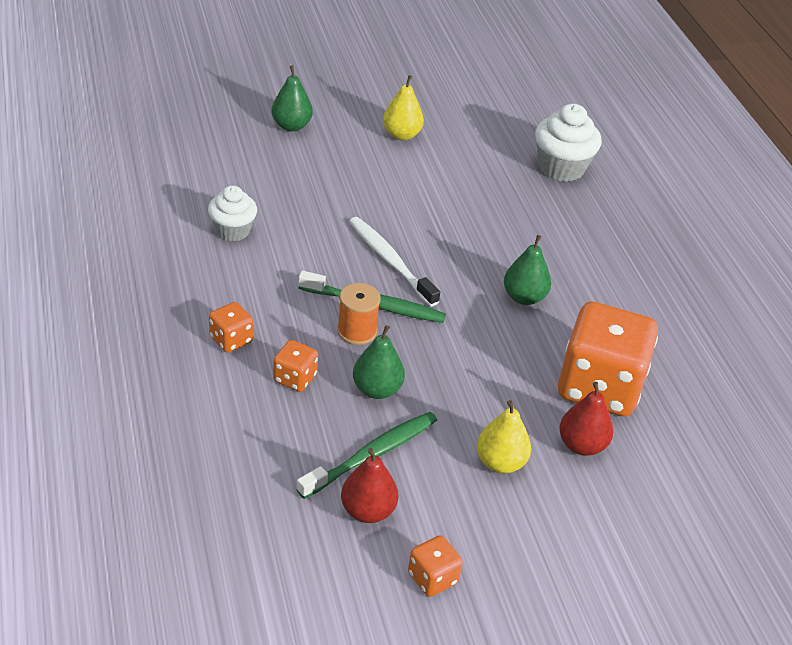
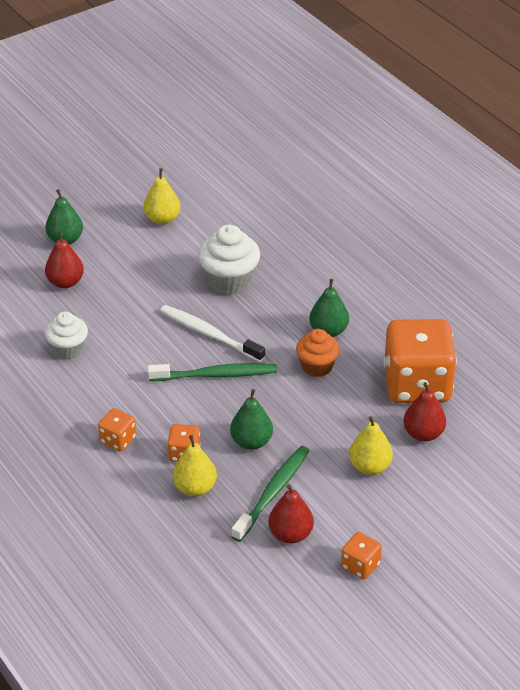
camera: 15 degrees left, 0 degrees up
(268, 165) = (65, 282): none -> red pear
(286, 420) = (195, 488): none -> yellow pear
(357, 331) = (212, 401): orange spool -> none
(492, 331) = (317, 366): none -> orange cupcake
(561, 168) = (308, 208): white cupcake -> white cupcake (229, 281)

